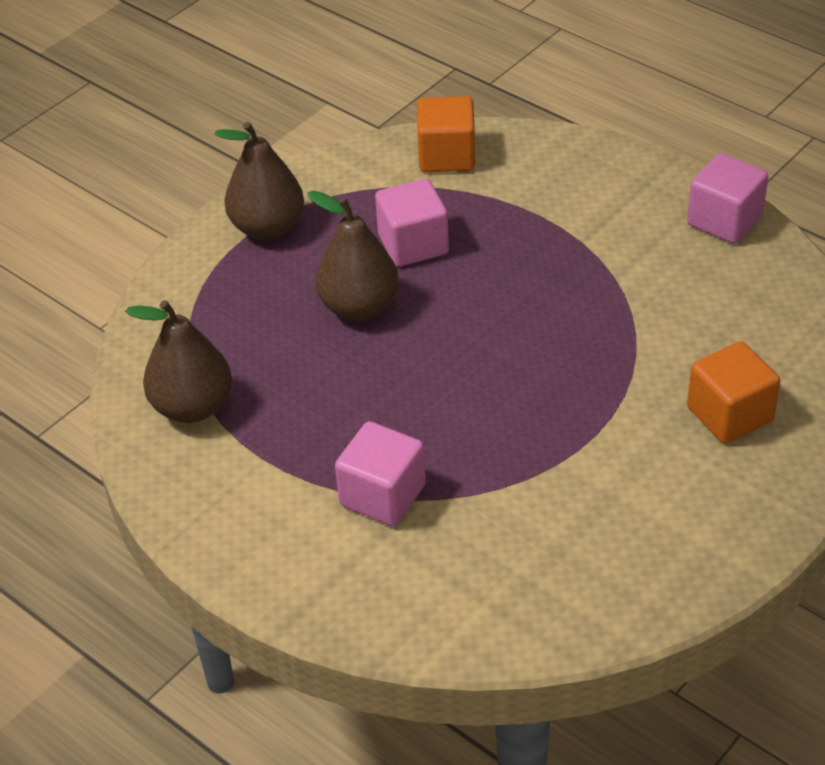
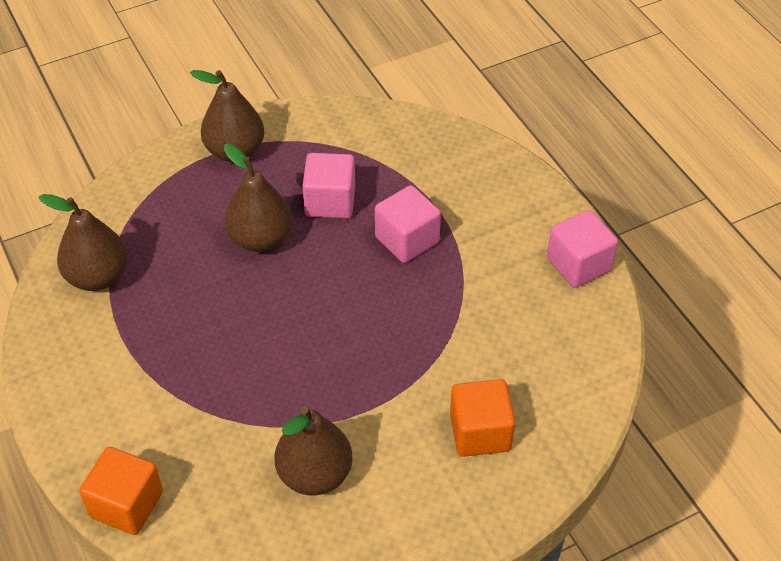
camera: 20 degrees right, 5 degrees up
(382, 495) = (185, 399): pink cube -> pink cube (407, 240)
(447, 156) = (399, 136): orange cube -> orange cube (126, 504)
(580, 517) = (315, 474): none -> brown pear

